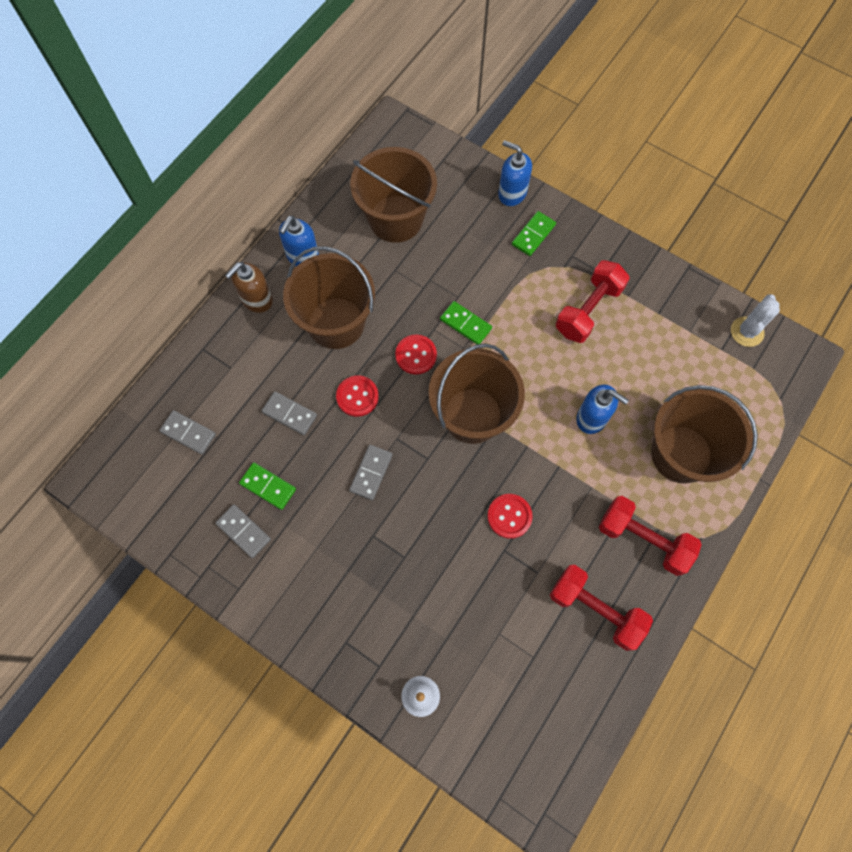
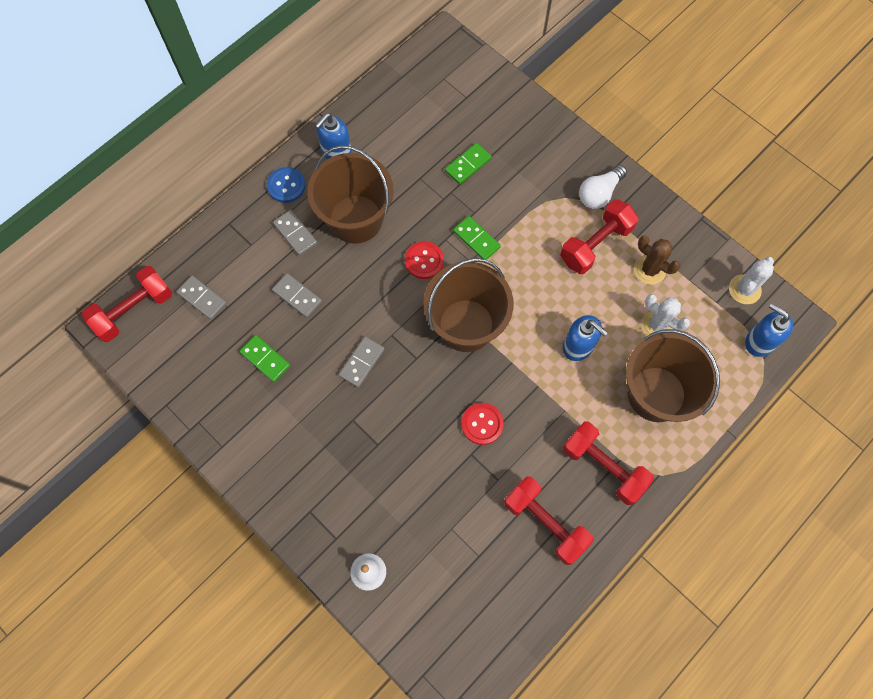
camera: 10 degrees right, 0 degrees up
(117, 458) = (134, 310): none -> red dumbbell
(243, 531) = (236, 396): grey domino -> grey domino (295, 234)
(256, 299) = (286, 186): brown soap dispenser -> blue button
(357, 396) = (362, 290): red button -> none
(396, 219) = (430, 130): brown bucket -> none
(512, 193) = (545, 122): blue soap dispenser -> blue soap dispenser (759, 341)
(533, 235) = (557, 165): green domino -> green domino (468, 165)
(581, 257) = (599, 193): none -> white light bulb
(648, 327) = (649, 270): none -> brown cactus
(667, 383) = (657, 325): none -> white cactus

